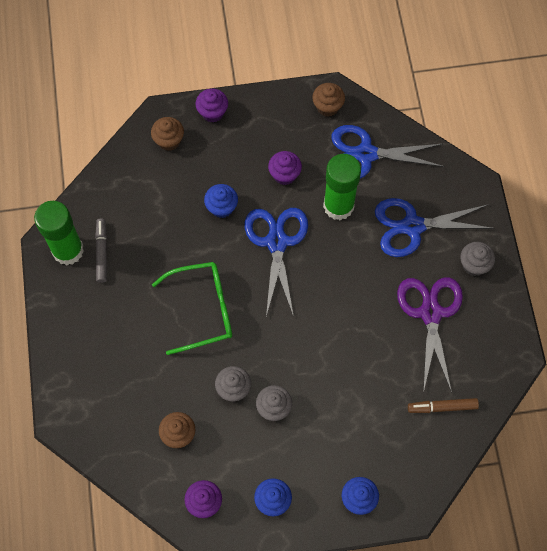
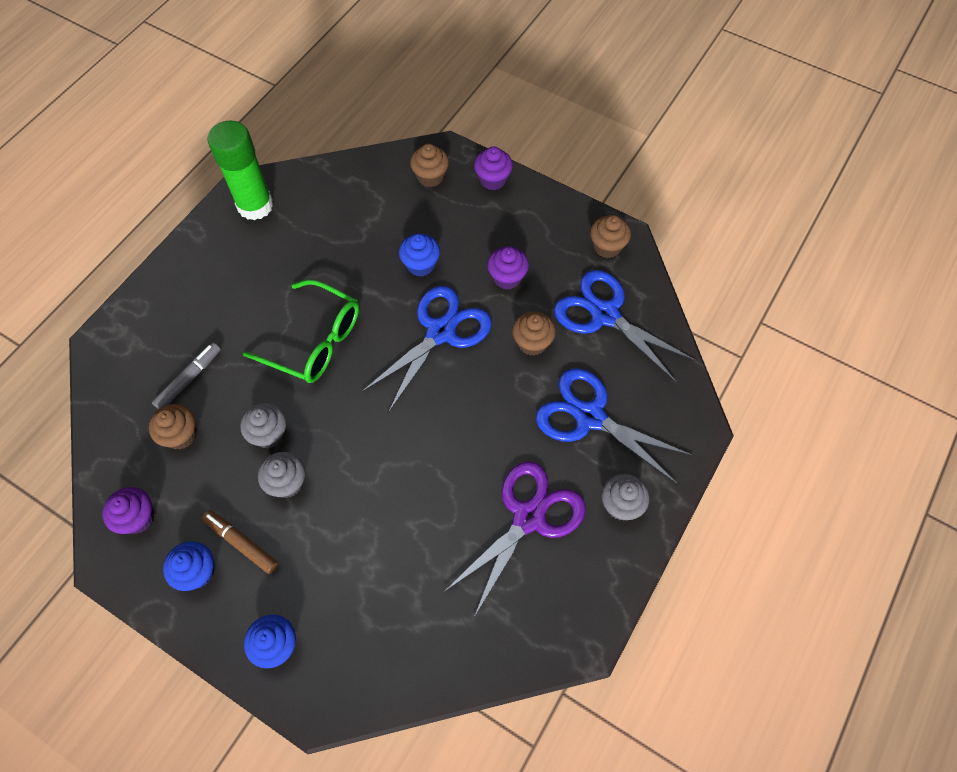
camera: 40 degrees right, 5 degrees down
(102, 252) = (280, 227): grey marker -> grey marker (189, 379)
(338, 206) = (532, 343): green glue stick -> brown cupcake
(442, 407) = (450, 625): brown marker -> brown marker (241, 543)

